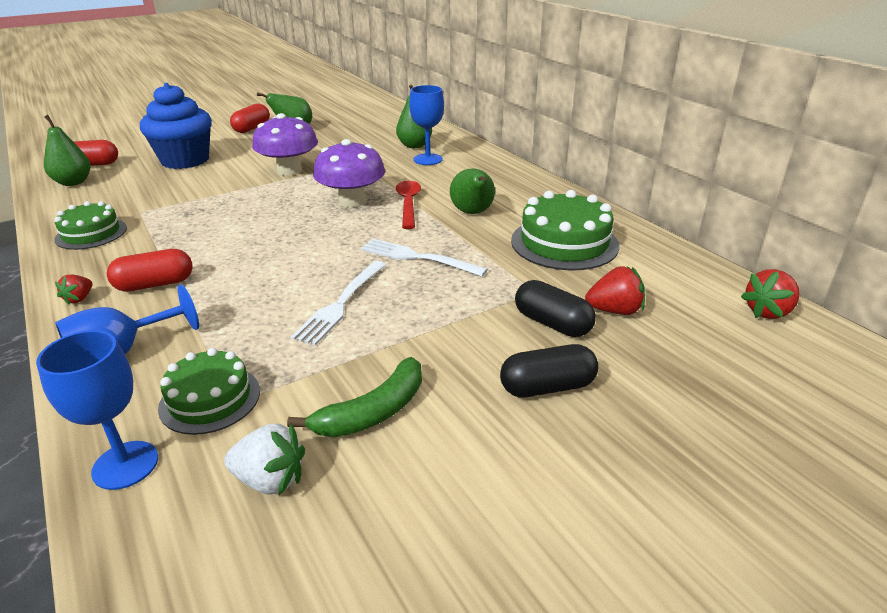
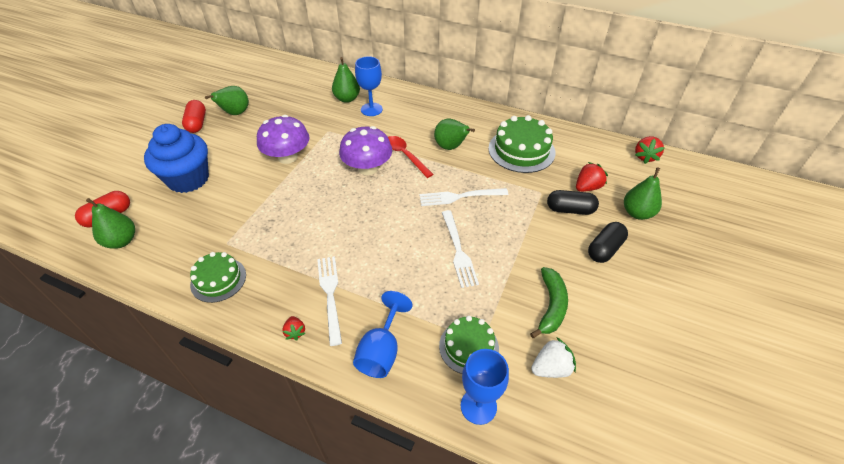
camera: 35 degrees left, 15 degrees up
(155, 284) = (330, 295): red capsule -> white fork
(664, 369) = (637, 213): none -> green pear

